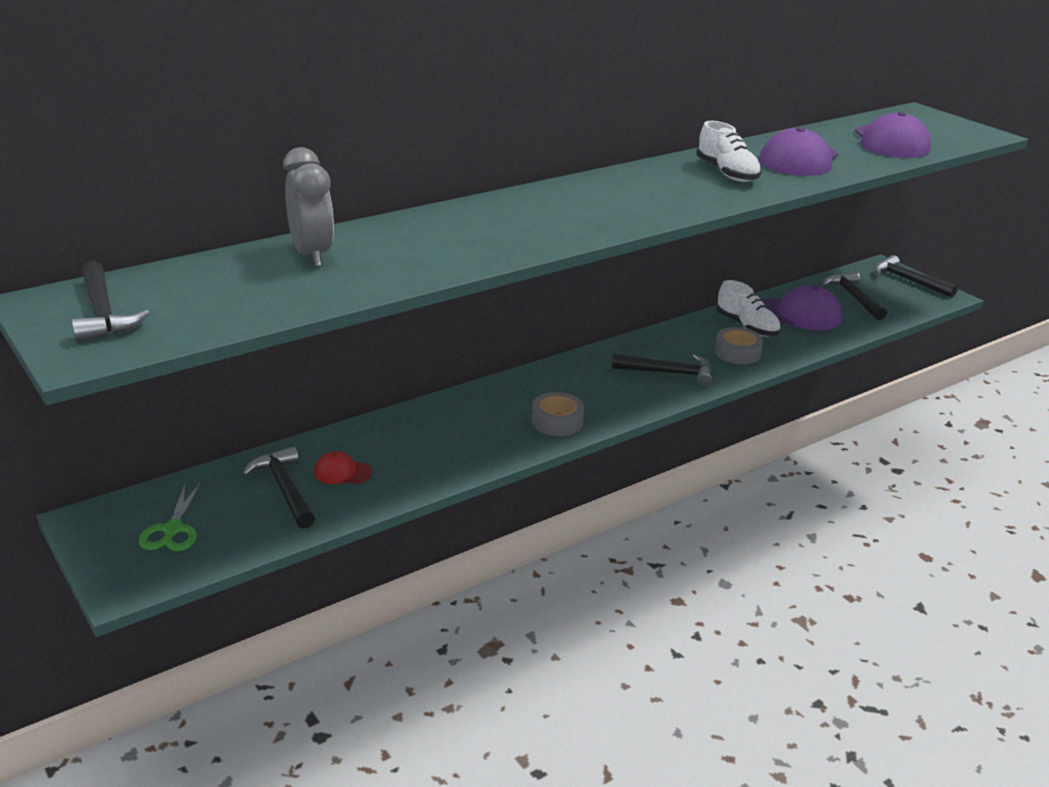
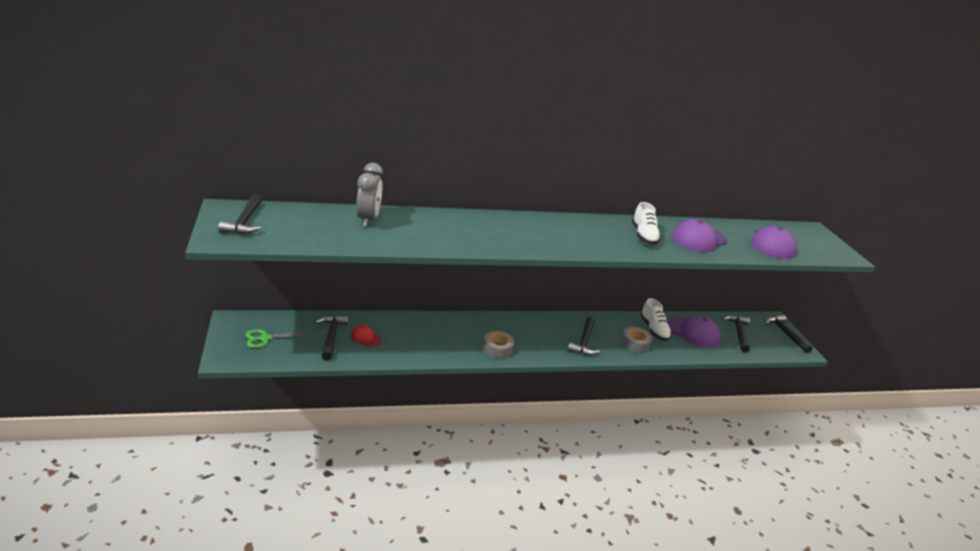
camera: 20 degrees right, 0 degrees up
(172, 529) = (265, 338): green scissors -> green scissors turned 45 degrees clockwise
(669, 373) = (583, 342): black hammer -> black hammer turned 75 degrees clockwise

